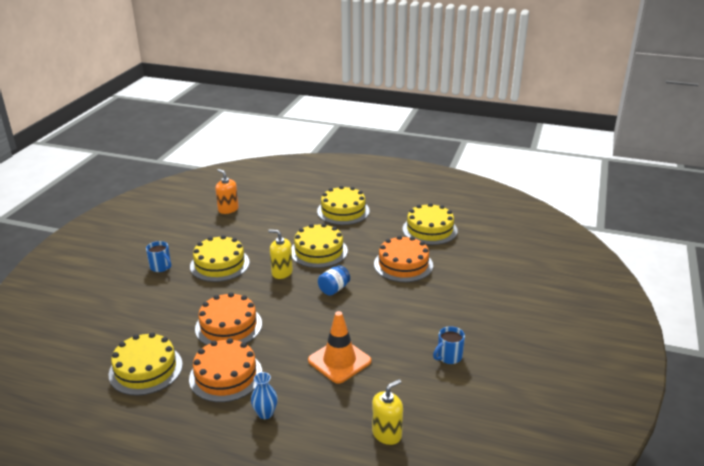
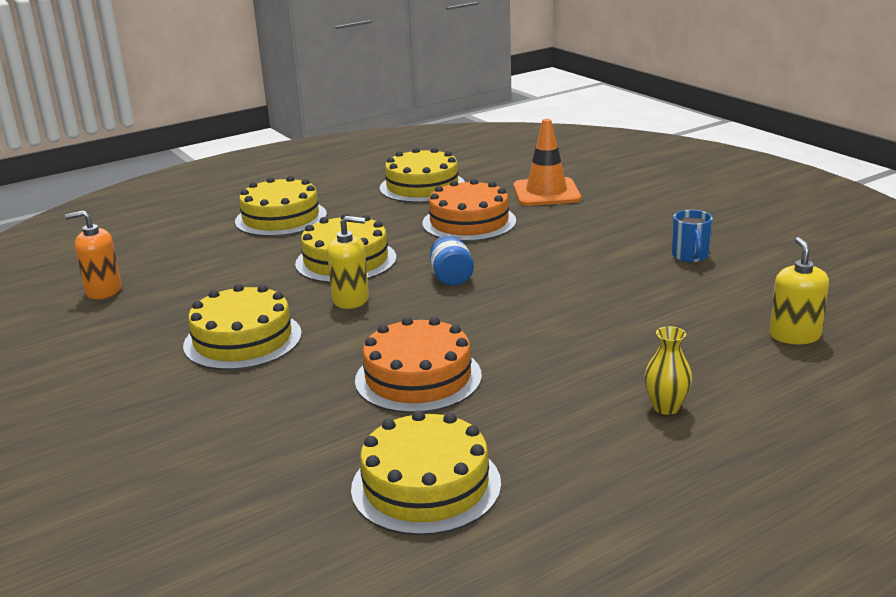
camera: 50 degrees left, 5 degrees down
(161, 267) = (154, 393): blue mug -> none
(226, 375) = (539, 414): orange cake -> none
(265, 413) = (666, 407): blue vase -> yellow vase
(282, 272) = (351, 299): yellow soap dispenser -> yellow soap dispenser turned 150 degrees counterclockwise
(339, 361) = (614, 321): orange traffic cone -> orange traffic cone (546, 193)

